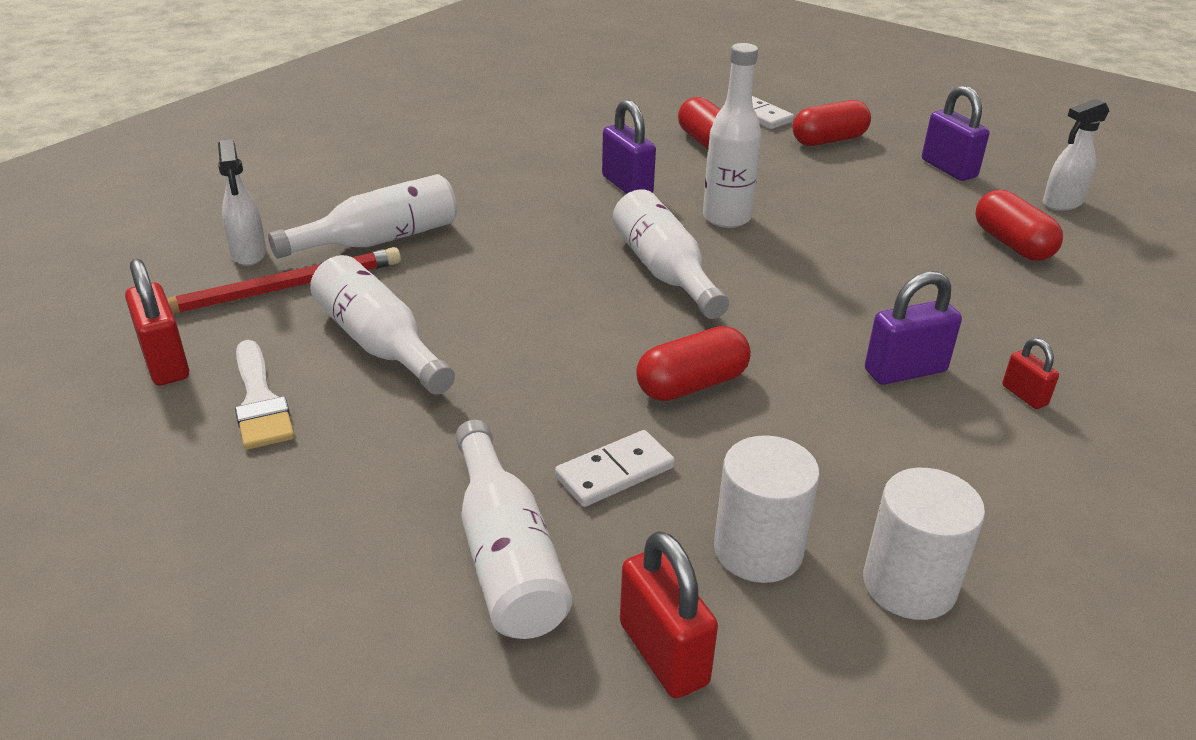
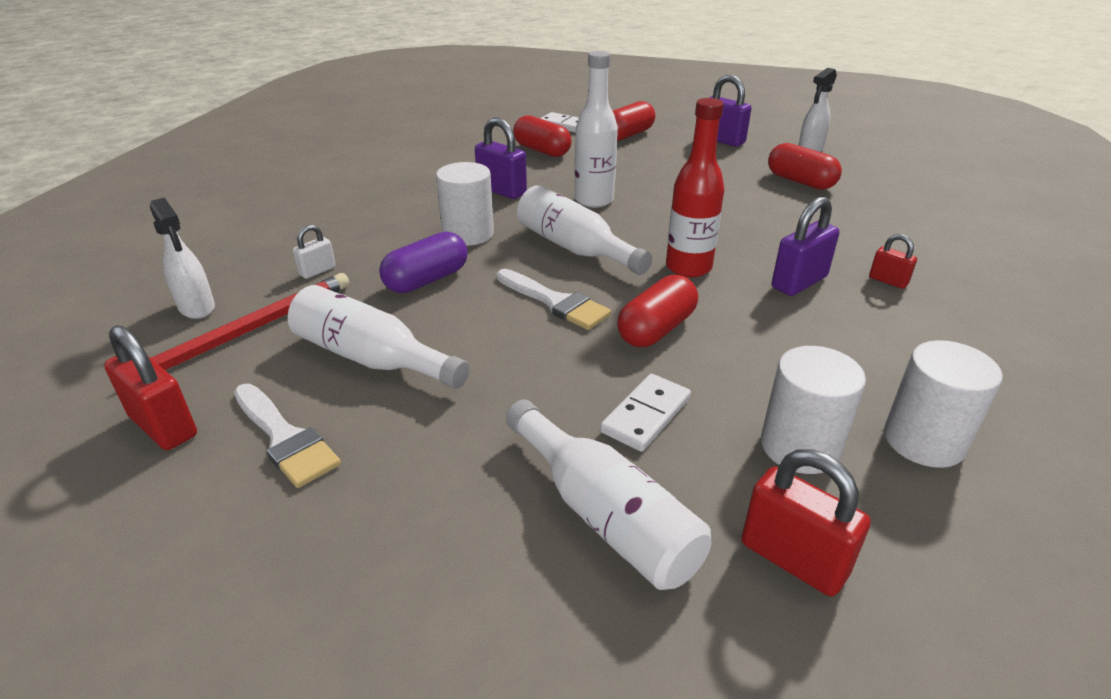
camera: 20 degrees left, 0 degrees up
(379, 240) = (317, 271): white bottle -> white padlock
(482, 273) = (427, 280): none -> purple capsule
(557, 230) = (468, 234): none -> white cylinder
(601, 329) = (555, 302): none -> white brush
(781, 323) = (688, 267): none -> red bottle

